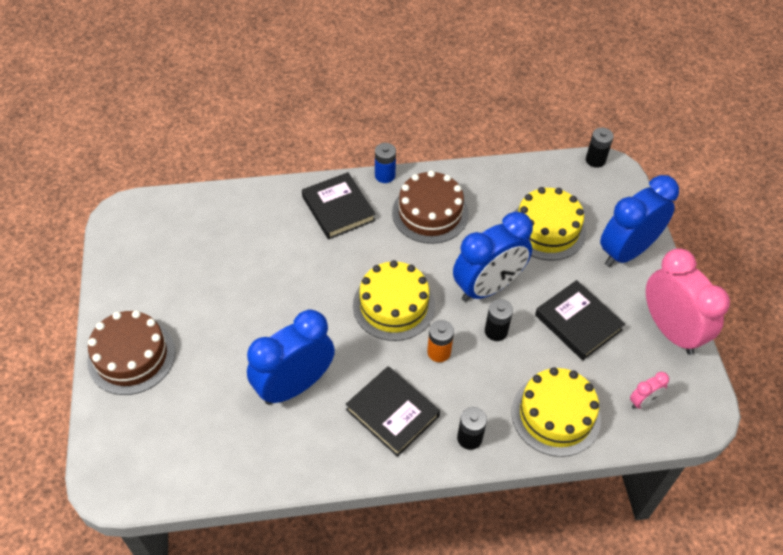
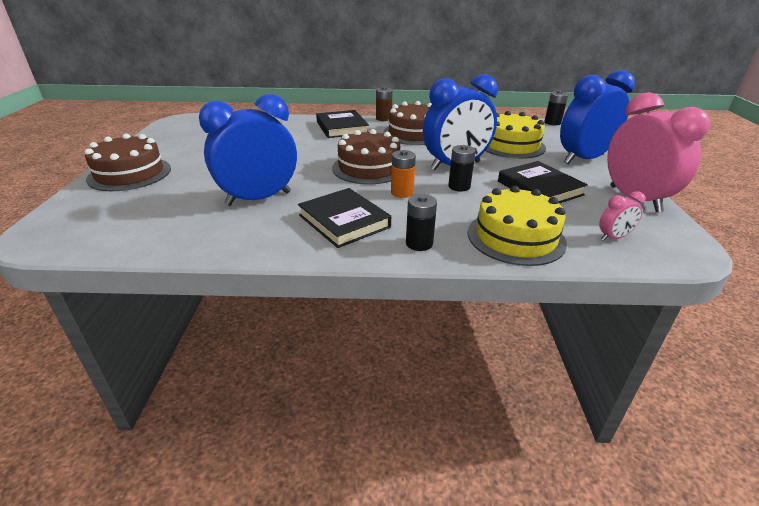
camera: 10 degrees right, 20 degrees down
(385, 175) = (383, 118): blue battery -> brown battery
(394, 305) = (369, 168): yellow cake -> brown cake

